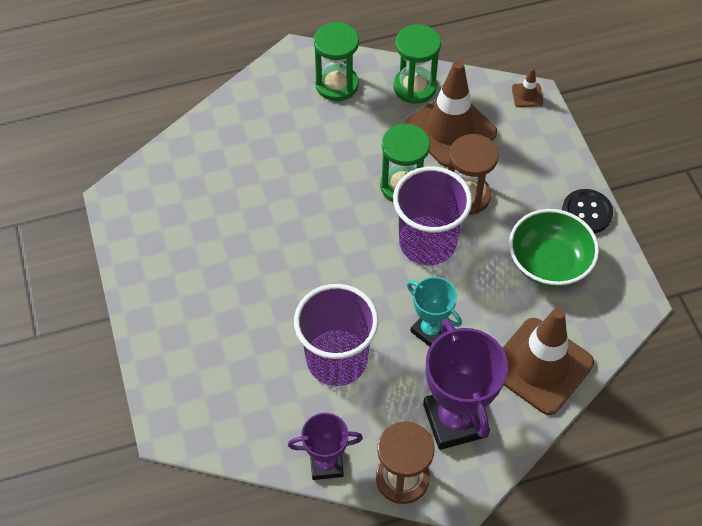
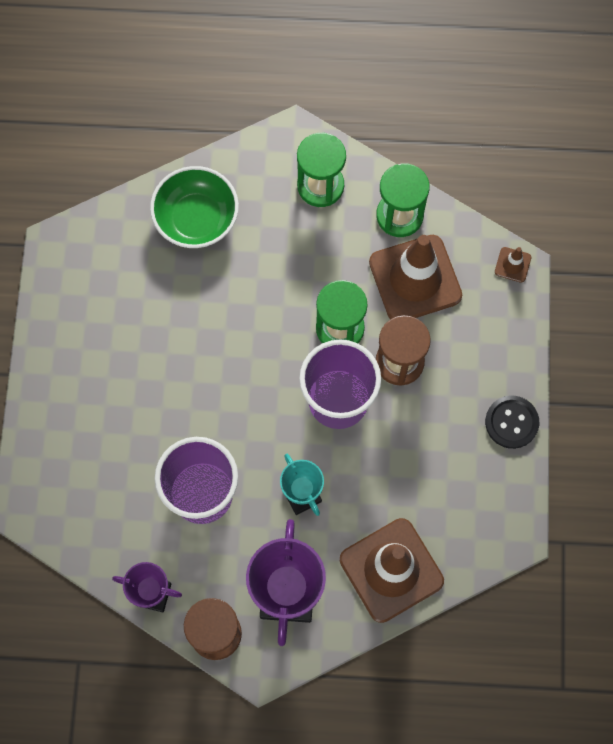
camera: 20 degrees right, 15 degrees up
(549, 262) = (448, 464): green bowl -> green bowl (196, 219)

